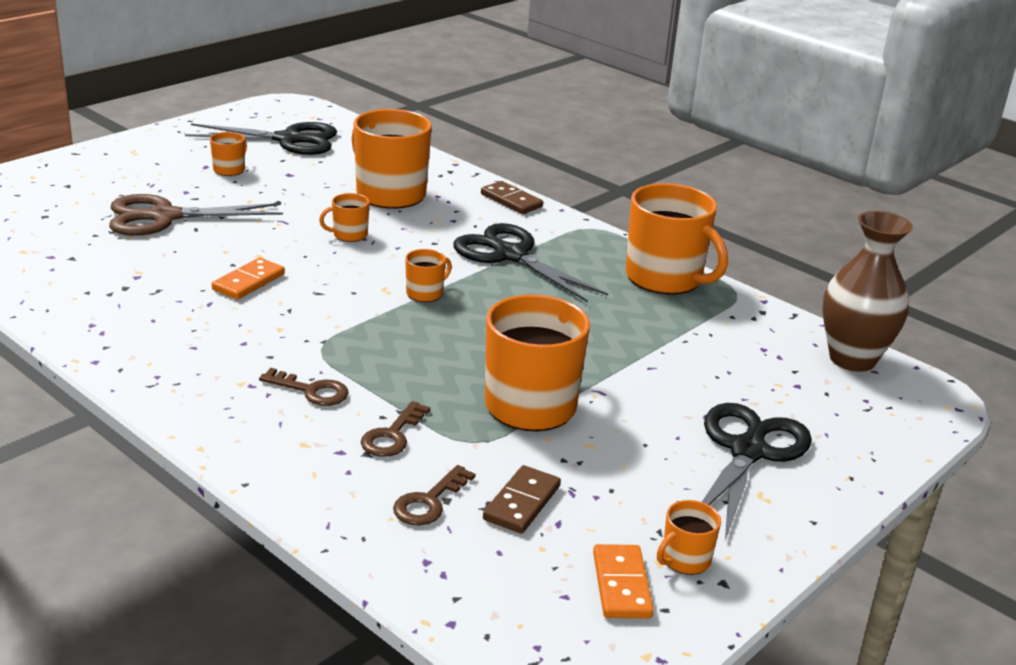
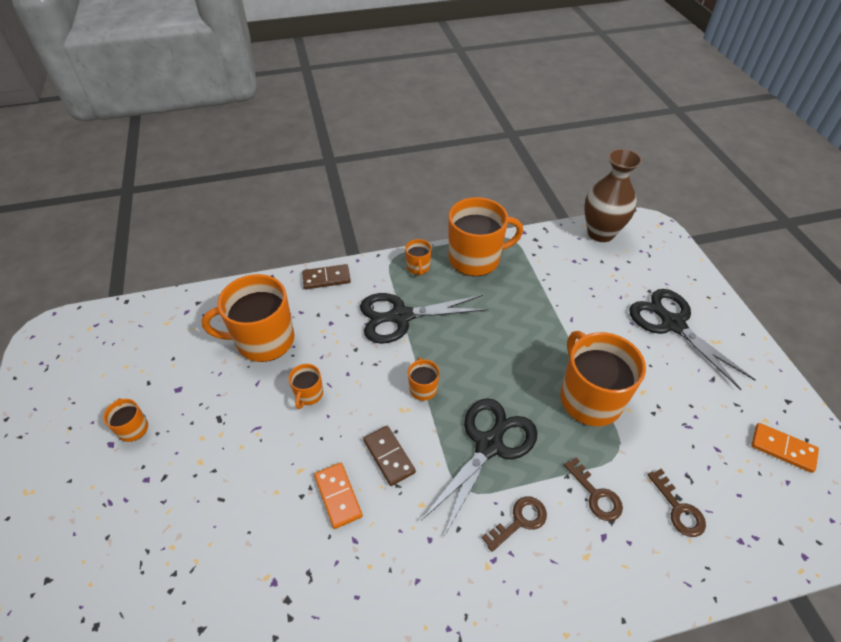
camera: 55 degrees left, 20 degrees up
(163, 217) = (180, 517): brown scissors -> none
(290, 140) = (117, 361): black scissors -> black scissors (489, 444)
(522, 503) = (693, 457): brown domino -> brown domino (389, 456)
(685, 560) = (765, 407): orange mug -> orange mug (418, 267)

